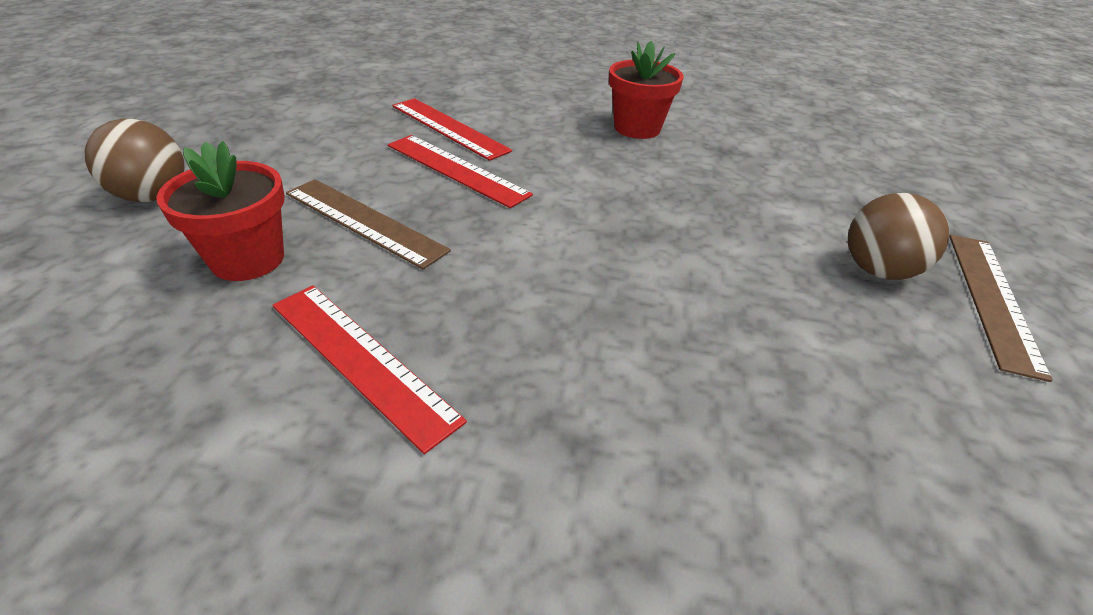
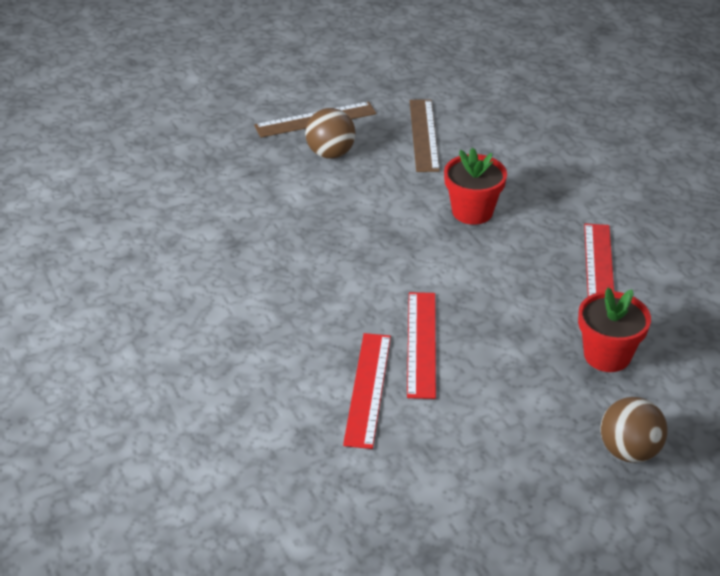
camera: 125 degrees left, 0 degrees up
(363, 221) = (524, 340): brown ruler -> brown ruler (424, 135)
(637, 128) = (245, 295): red flower pot -> red flower pot (472, 211)

